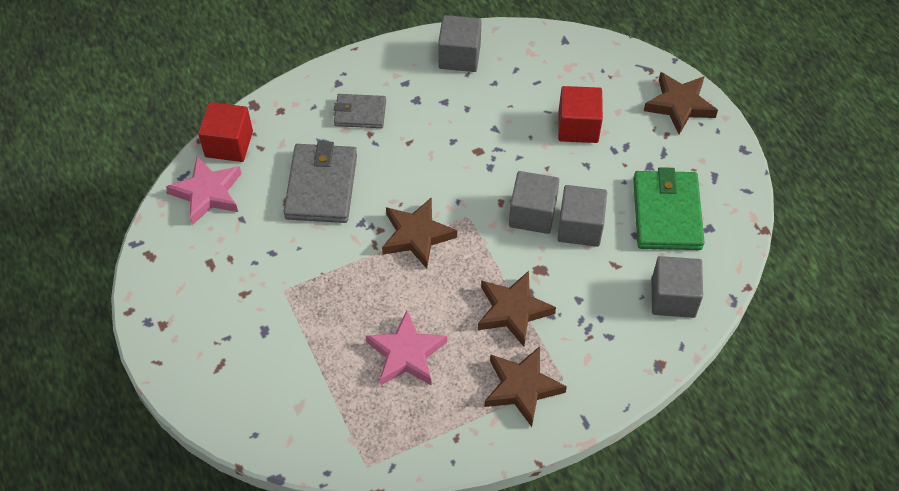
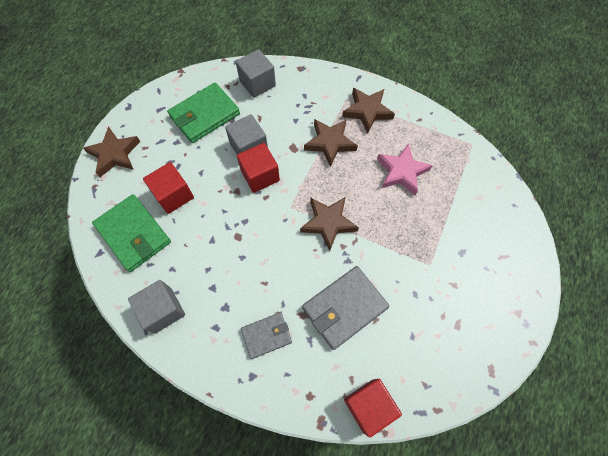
camera: 130 degrees left, 10 degrees up
(207, 193) = (417, 379): pink star -> none
(360, 113) = (266, 335): grey wallet -> grey wallet turned 75 degrees counterclockwise
(532, 214) = (260, 175): grey cube -> red cube
(561, 74) = (134, 234): none -> green wallet

